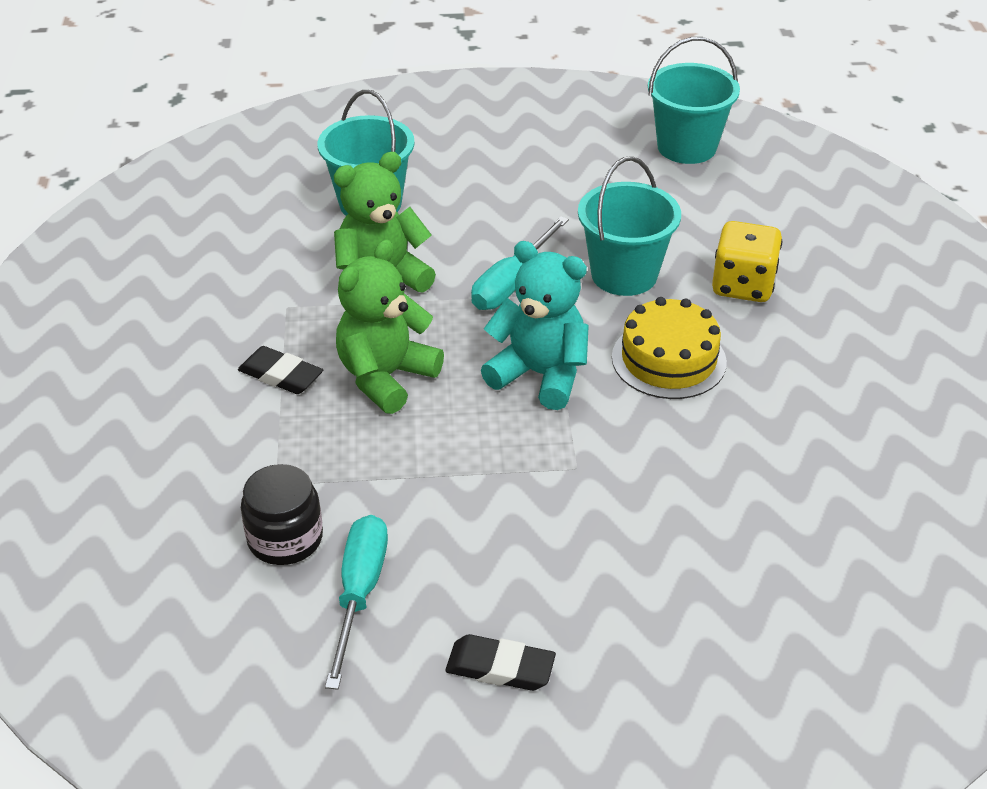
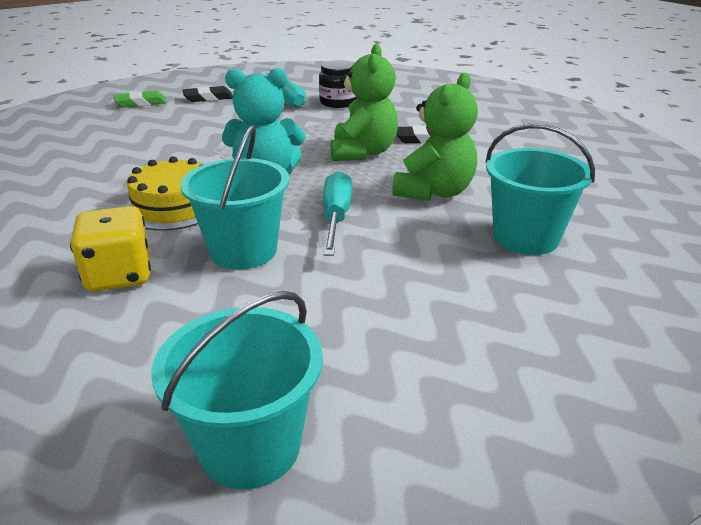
camera: 150 degrees right, 10 degrees down
(640, 701) = (141, 103): none -> green eraser

